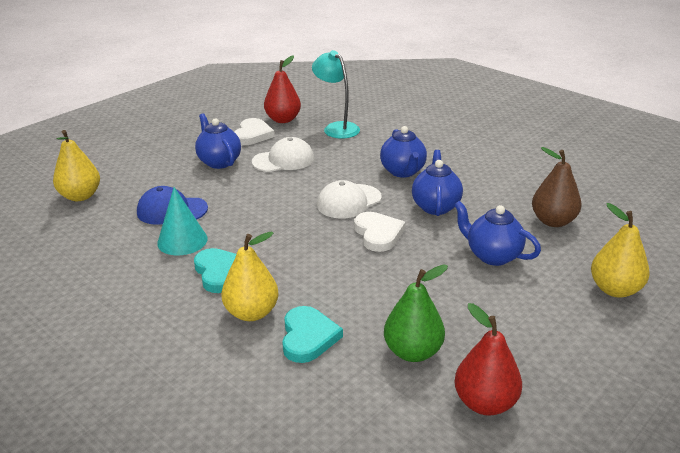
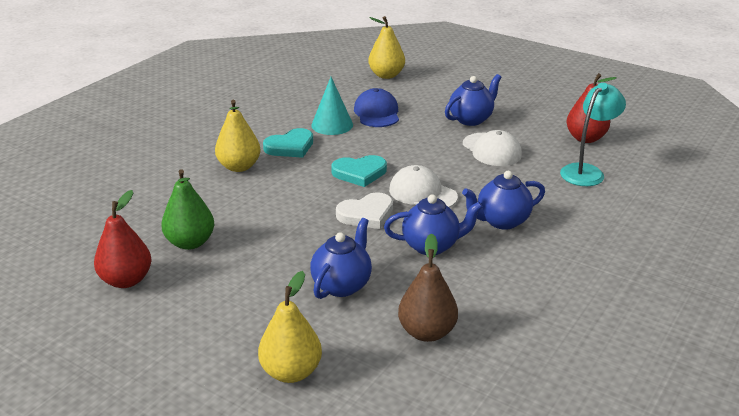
camera: 80 degrees right, 0 degrees up
(252, 135) = (538, 127): white heart -> none
(308, 337) = (210, 193): turquoise heart -> turquoise heart (359, 173)

